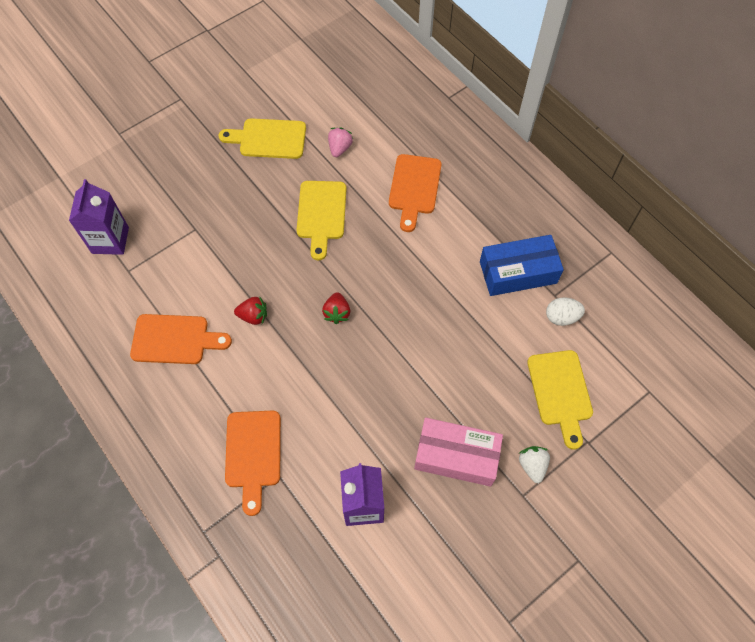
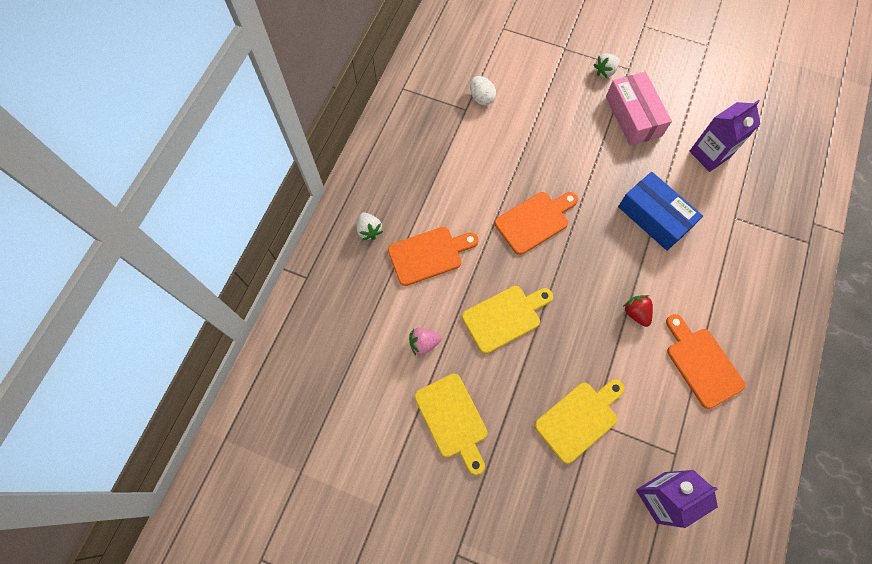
camera: 120 degrees left, 5 degrees up
(253, 454) = (735, 243): orange cutting board -> orange cutting board (535, 221)
(337, 313) = (587, 250): red strawberry -> none
(465, 156) = (369, 230): none -> white strawberry
(518, 272) = (462, 141): blue box -> blue box (654, 217)
(560, 392) = (541, 76): yellow cutting board -> yellow cutting board (579, 418)

